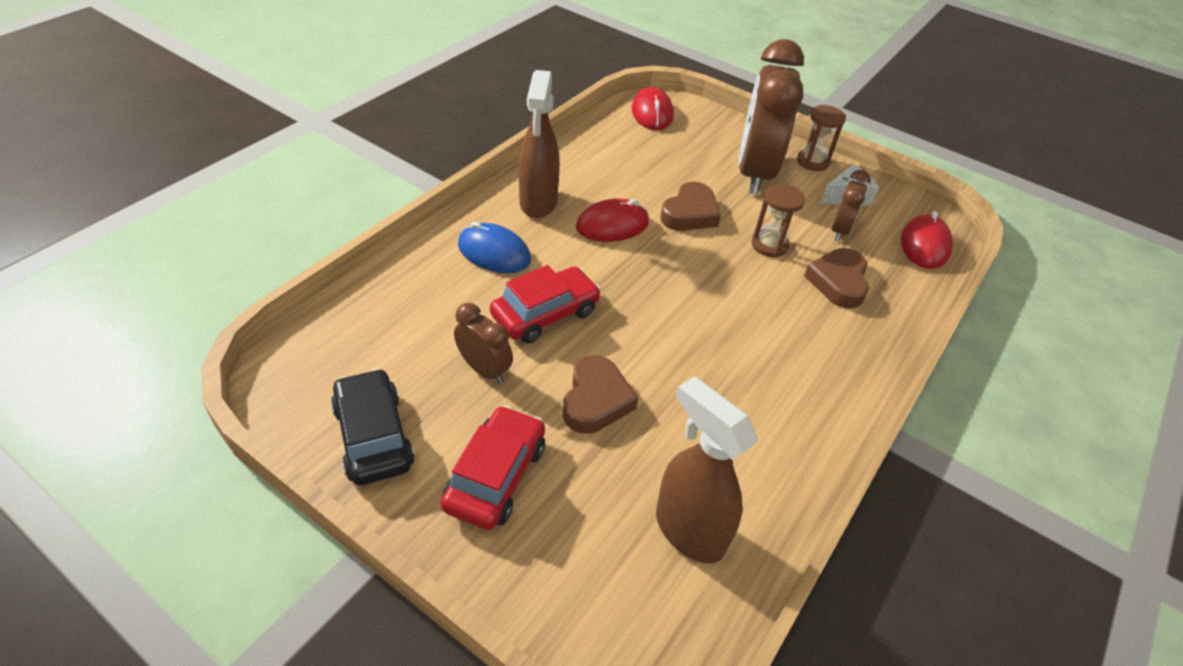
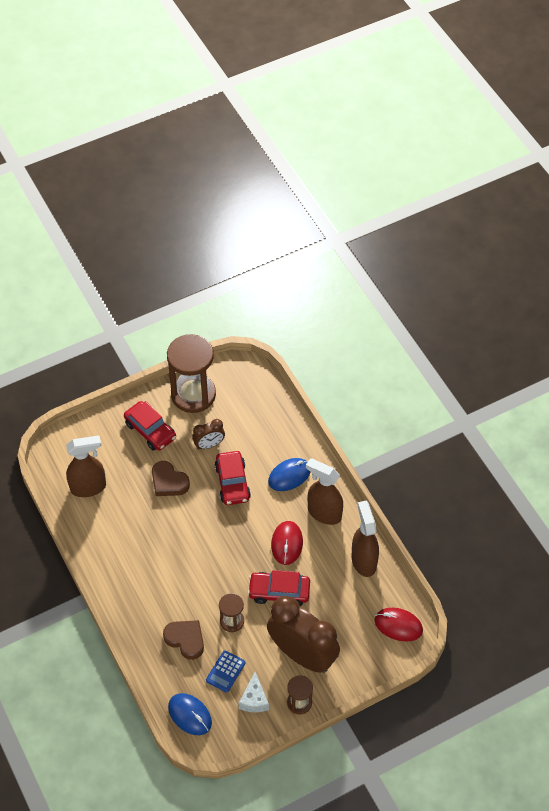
camera: 120 degrees right, 10 degrees up
(373, 436) = (193, 394): black car -> brown hourglass
(587, 154) = (363, 560): none -> brown spray bottle
(690, 213) = (279, 592): brown heart -> red car
(840, 230) = (225, 671): brown clock -> blue calculator
(924, 245) = (190, 715): red mouse -> blue mouse

